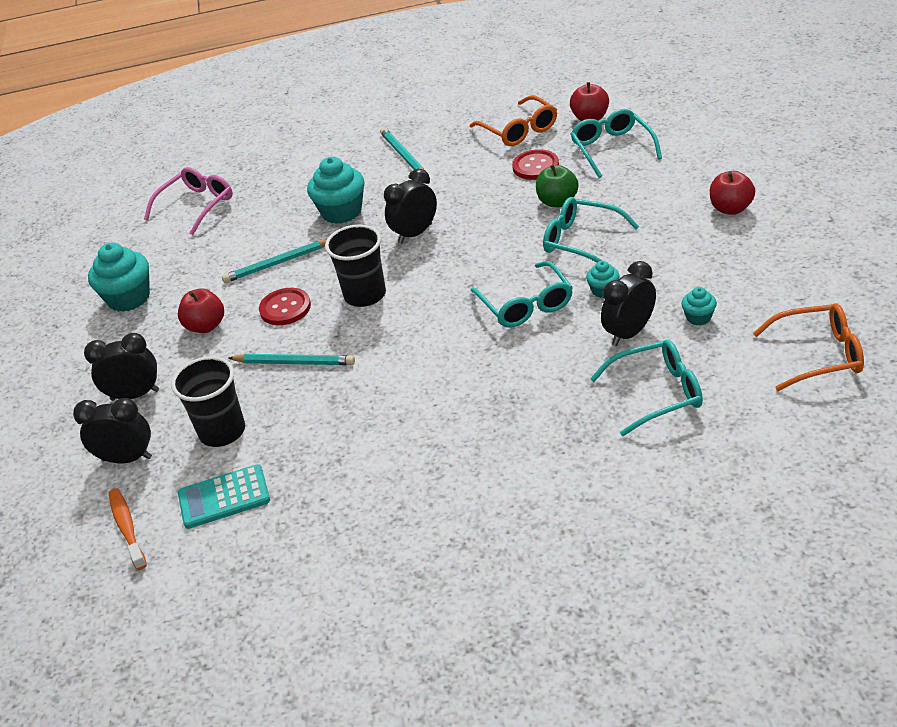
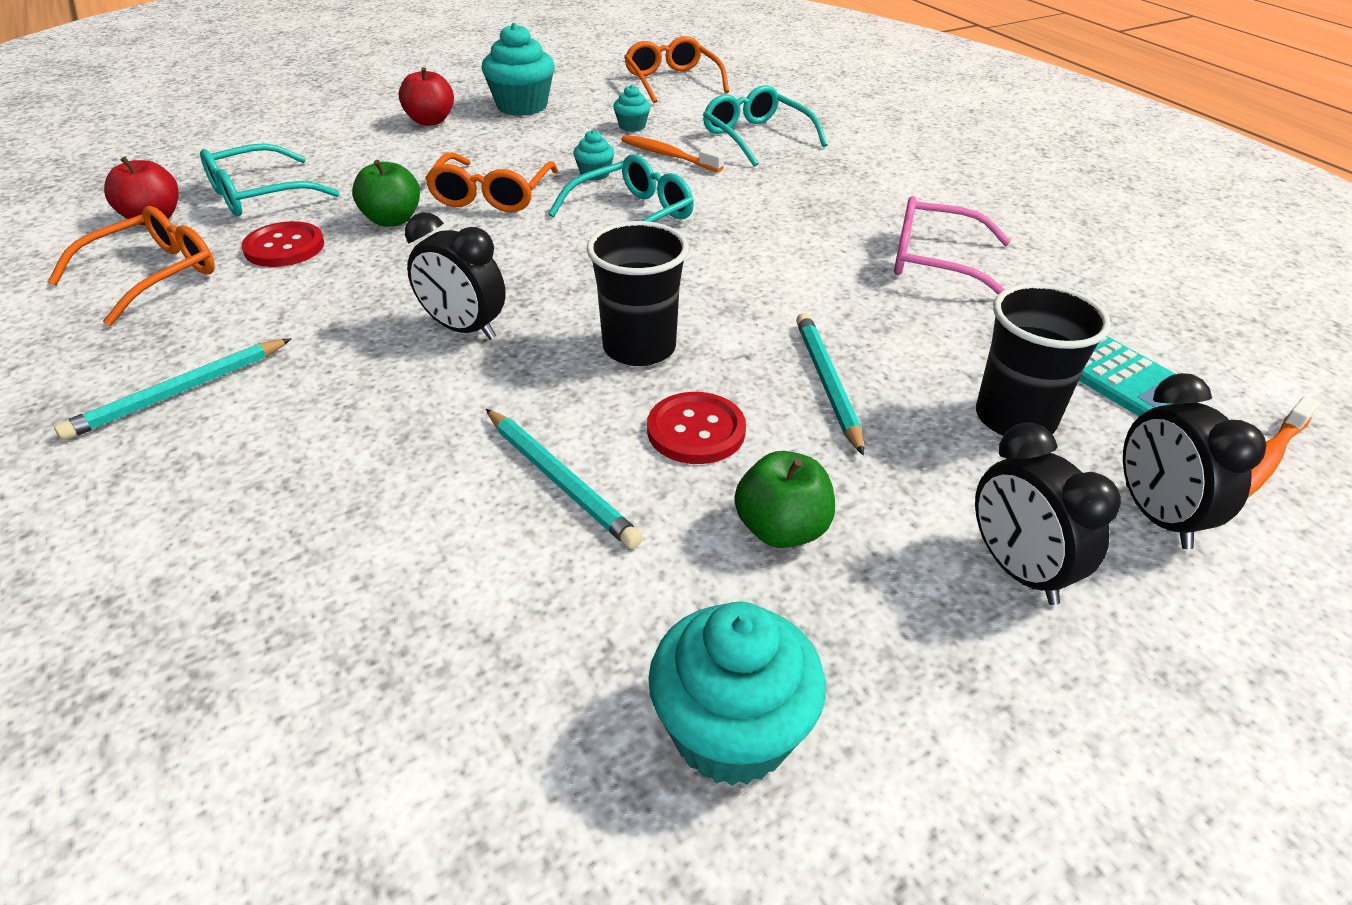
camera: 115 degrees left, 0 degrees up
(196, 206) = (290, 738): pink glasses -> pink glasses (935, 261)
(206, 326) = (781, 529): red apple -> green apple
(341, 212) = (378, 432): turquoise cupcake -> turquoise cupcake (522, 106)
(582, 241) = (492, 195): turquoise glasses -> orange glasses
(629, 333) = (668, 155): black clock -> orange toothbrush

